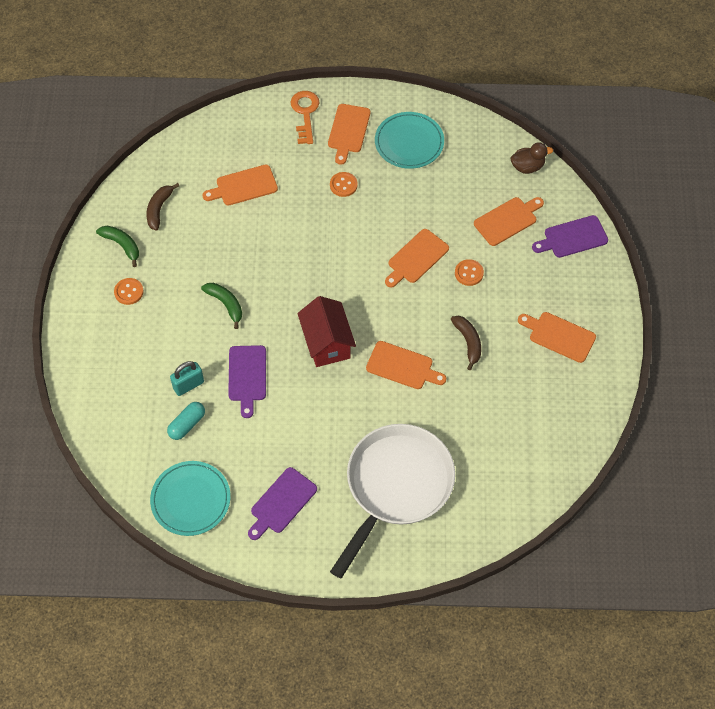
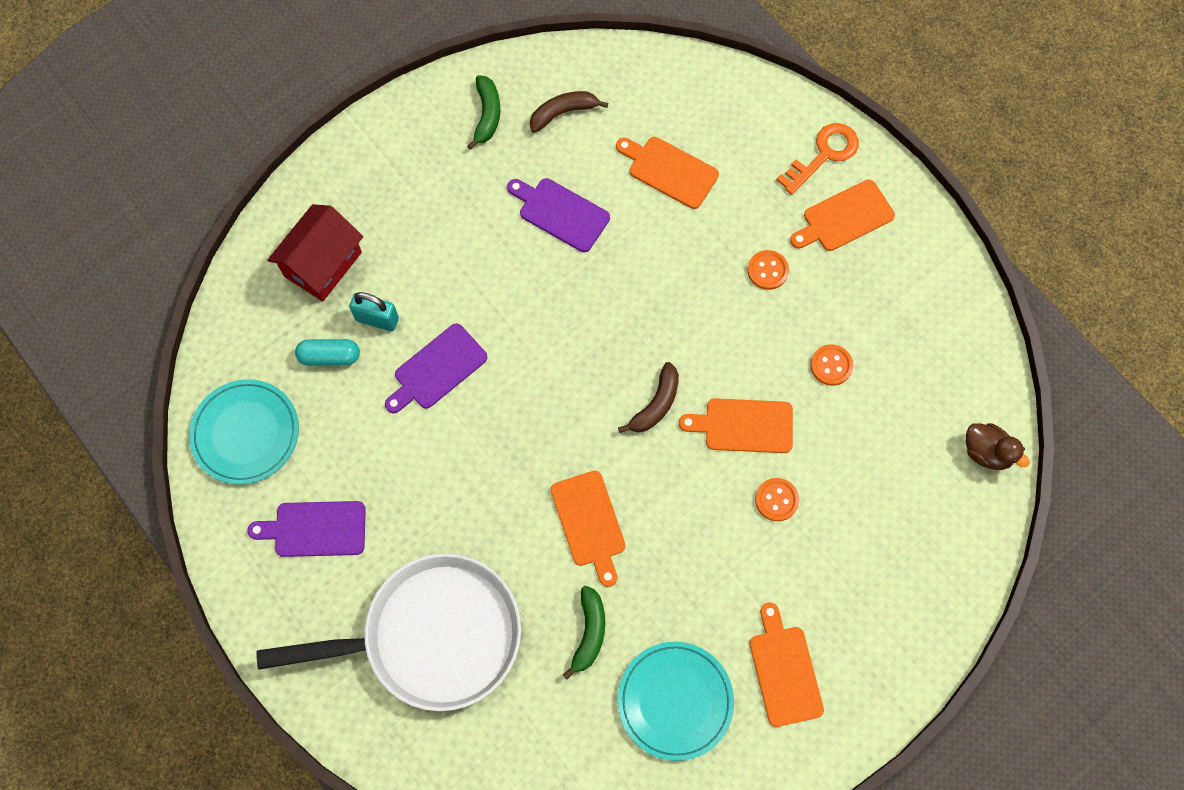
camera: 50 degrees right, 10 degrees up
(129, 292) = (437, 168): orange button -> orange button (831, 365)
(226, 304) = (506, 275): green banana -> green banana (589, 633)
(327, 343) = (549, 418): red house -> red house (323, 264)
(409, 142) = (892, 294): turquoise plate -> turquoise plate (675, 701)
(468, 342) = (683, 571): brown banana -> brown banana (656, 404)
(507, 220) = (889, 487): orange cutting board -> none
(572, 237) = (936, 582): purple cutting board -> purple cutting board (560, 213)

